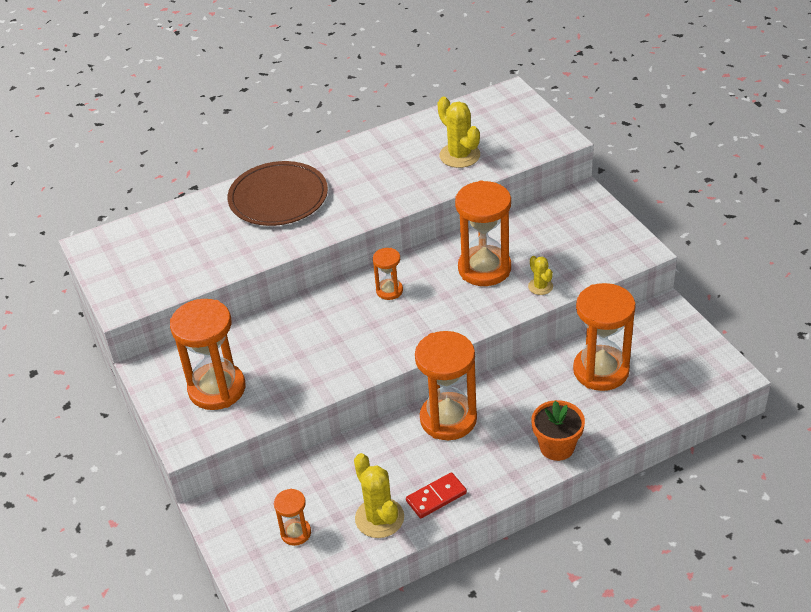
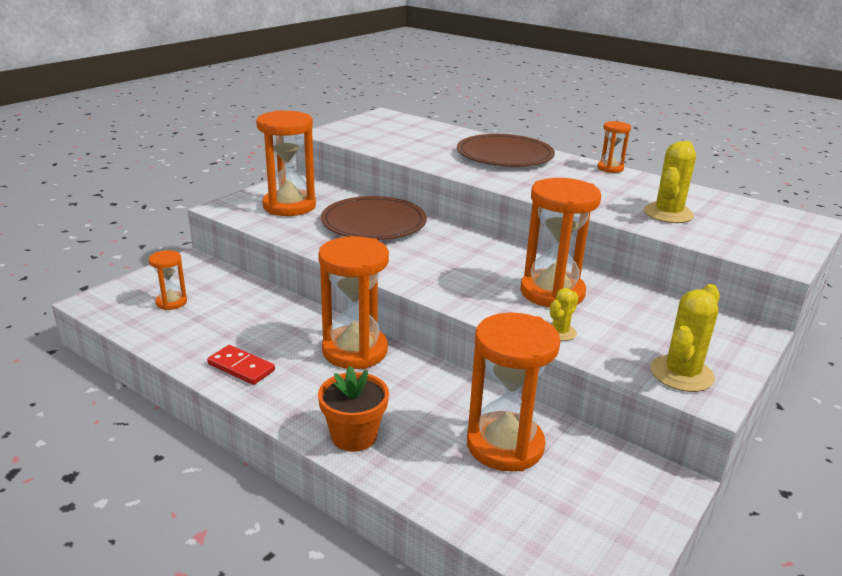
camera: 60 degrees right, 15 degrees down
(296, 336) = (374, 223): none -> brown plate
(379, 518) = (202, 340): yellow cactus -> yellow cactus (681, 374)
(389, 291) = (469, 250): orange hourglass -> orange hourglass (610, 168)

